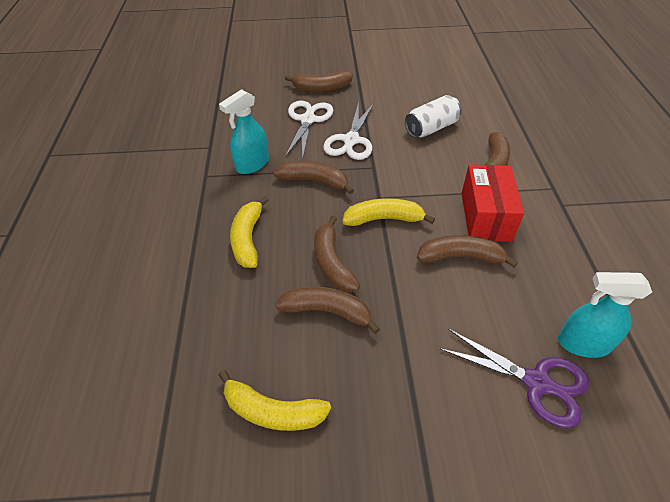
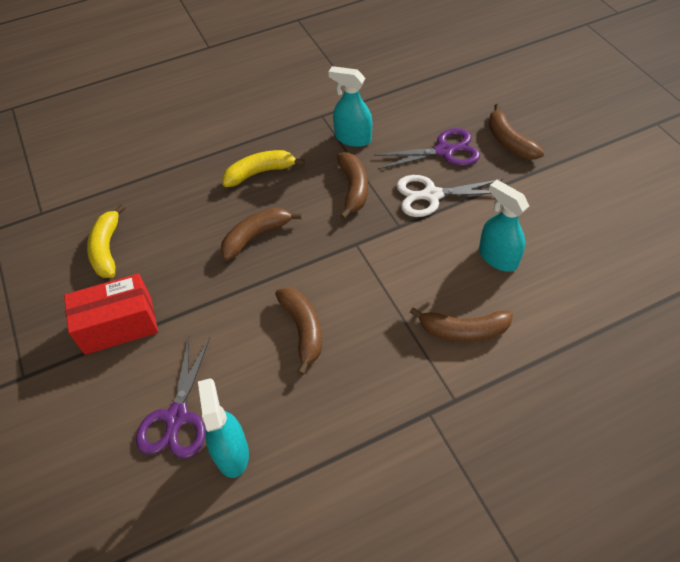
camera: 70 degrees right, 5 degrees up
(308, 120) = (444, 151): white scissors -> purple scissors
(327, 311) = (203, 250): brown banana -> none
(384, 219) = (327, 256): yellow banana -> none
(431, 128) = (497, 257): white can -> turquoise spray bottle
(486, 216) = (371, 340): red box -> red box (118, 325)

